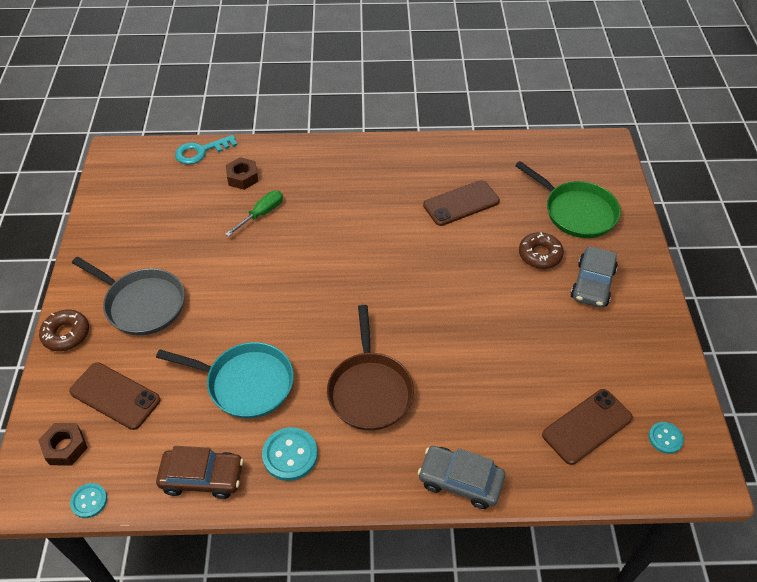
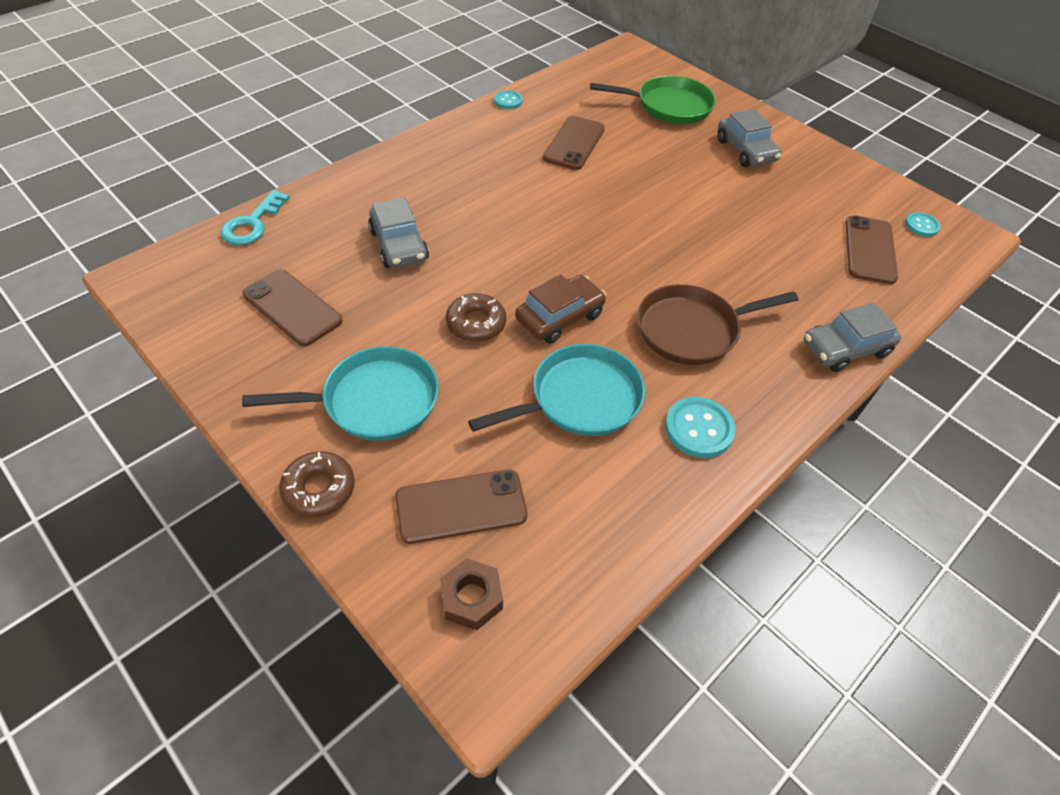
camera: 45 degrees left, 0 degrees up
(89, 501) = (568, 626): turquoise button -> turquoise button (508, 101)
(142, 304) = (374, 401): grey pan -> turquoise pan
(164, 219) = (292, 307): none -> brown phone
(202, 477) = (650, 509): brown car -> brown car (560, 317)
(242, 177) = (334, 224): brown nut -> none
(261, 214) = (399, 245): green screwdriver -> grey car
(369, 390) = (692, 330): brown pan -> brown pan turned 120 degrees clockwise
(540, 255) = (683, 150): brown donut -> brown donut (476, 323)

